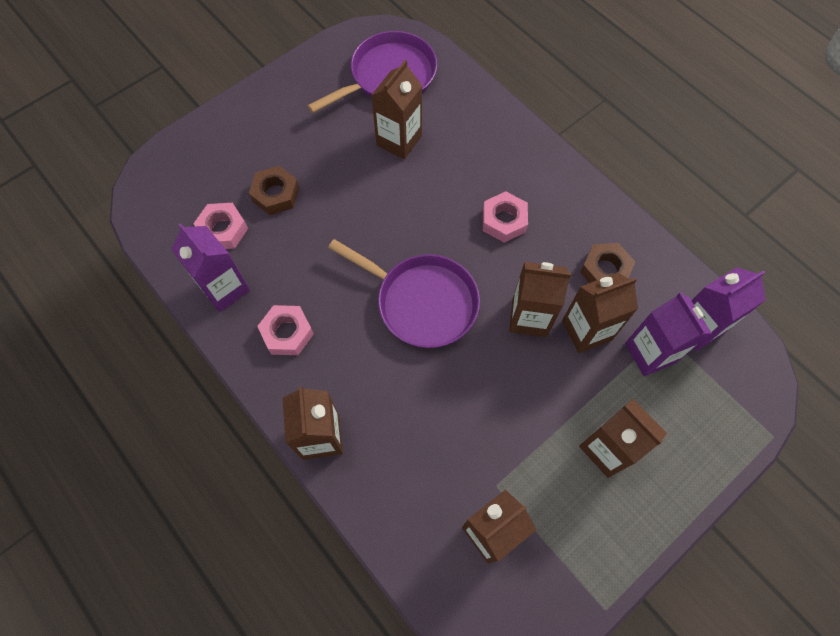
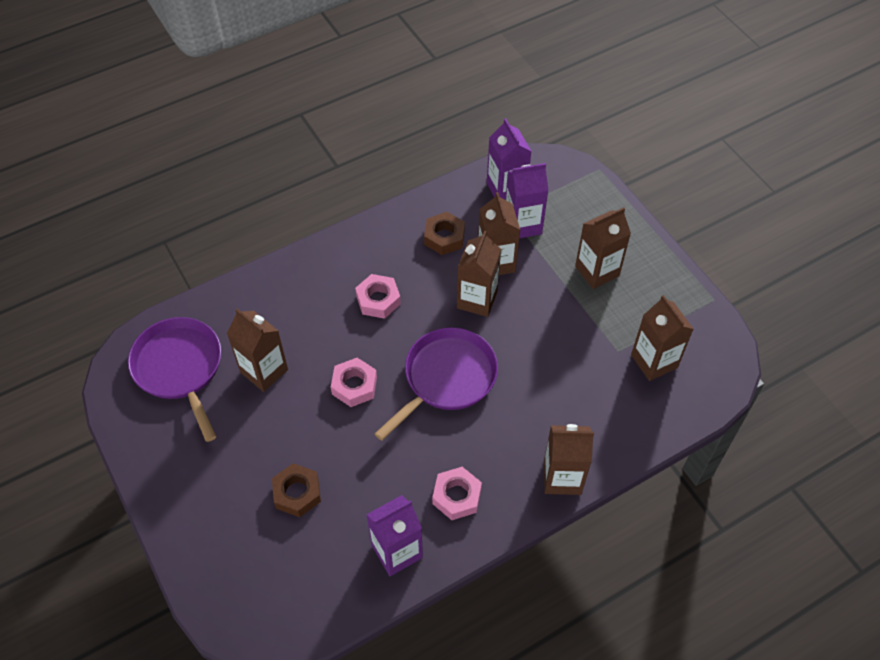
camera: 80 degrees left, 10 degrees down
(223, 230) = (327, 548): pink nut -> pink nut (354, 385)

